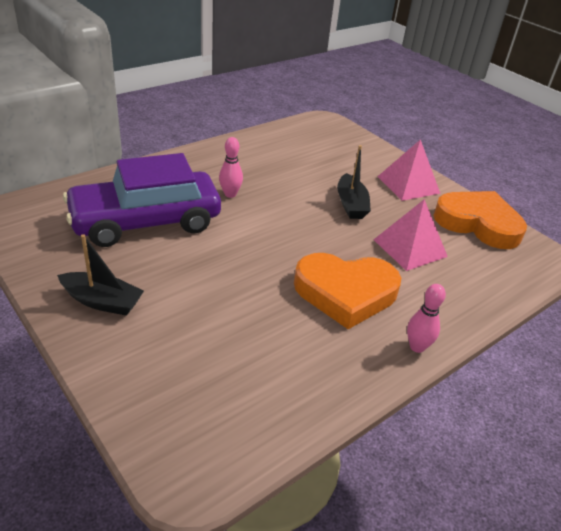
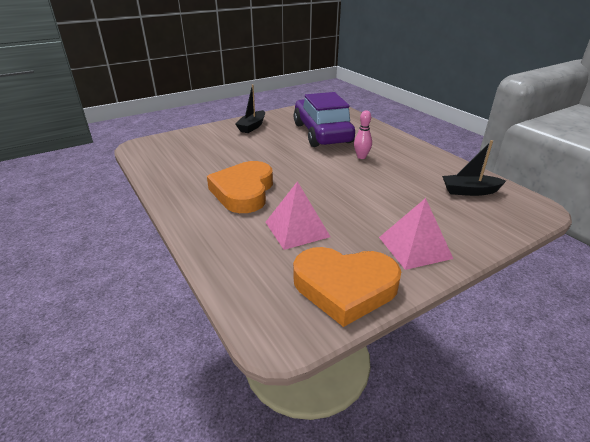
camera: 100 degrees right, 5 degrees down
(351, 204) = (362, 206): black boat -> black boat (469, 191)
(417, 347) = (181, 213): pink bowling pin -> none
(478, 223) = (344, 287): orange heart -> orange heart turned 60 degrees clockwise

